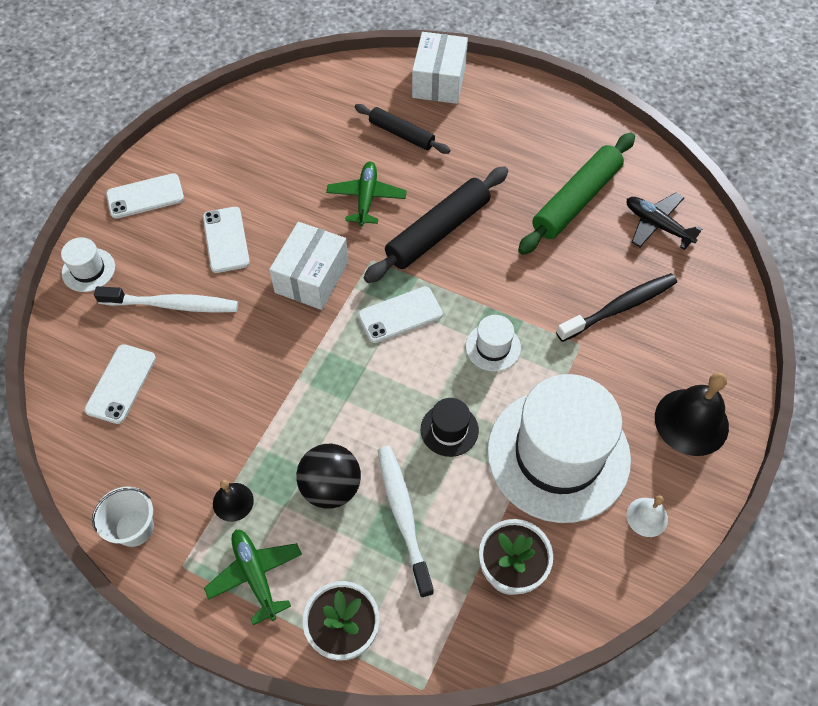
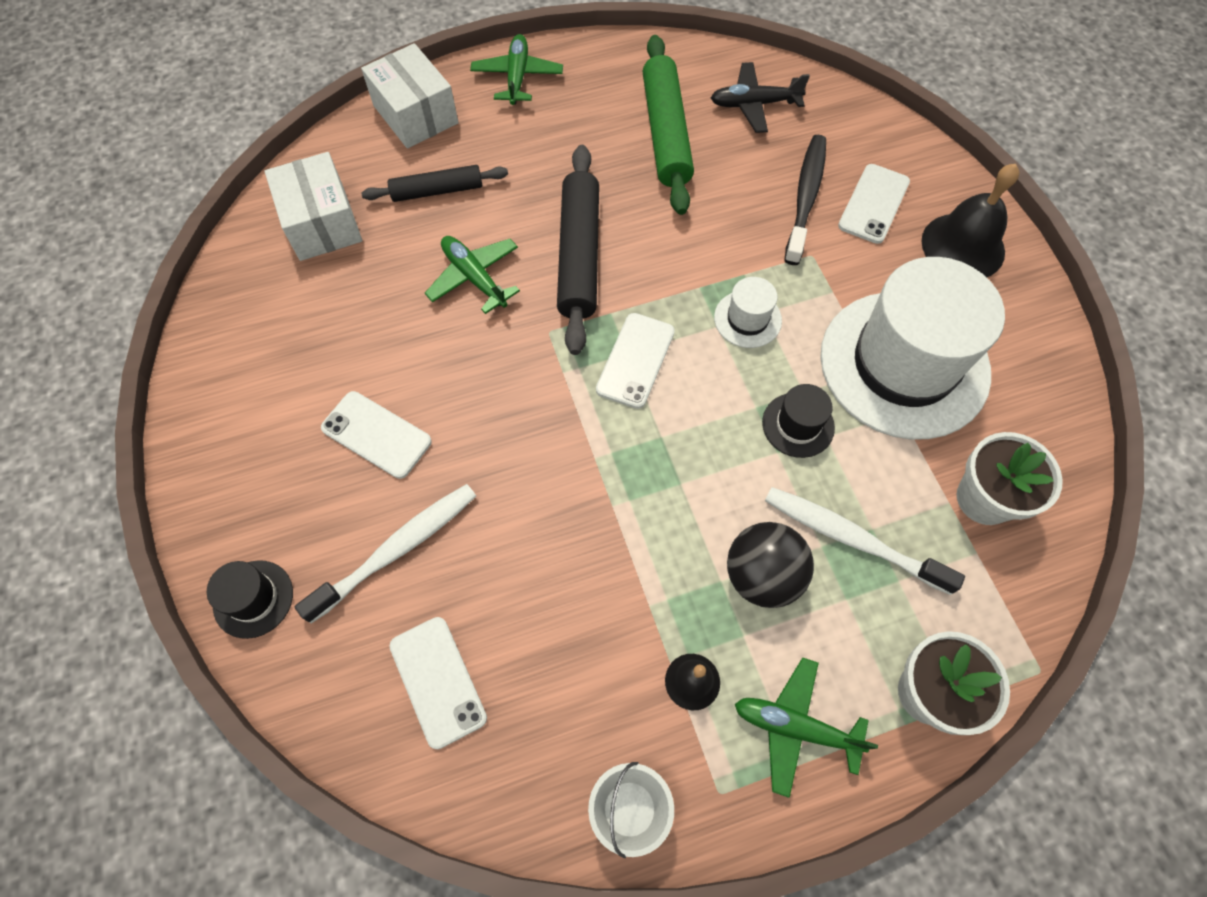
camera: 45 degrees left, 5 degrees up
(88, 270) = (253, 599): white hat -> black hat
(145, 196) = (228, 465): white phone -> white phone (873, 204)
(312, 277) = (510, 397): white box -> white box (322, 223)
(524, 100) = (517, 77): none -> green plane
(647, 517) = (1022, 353): white bell -> none

